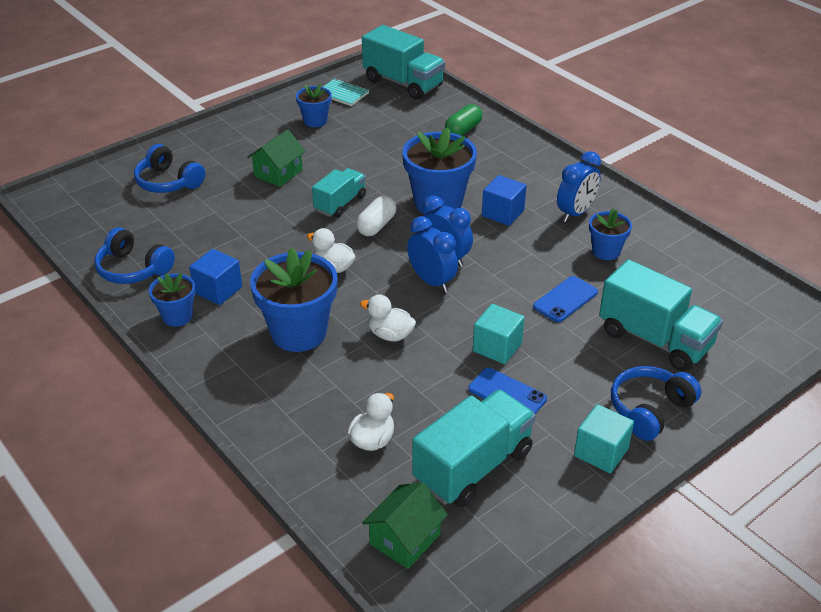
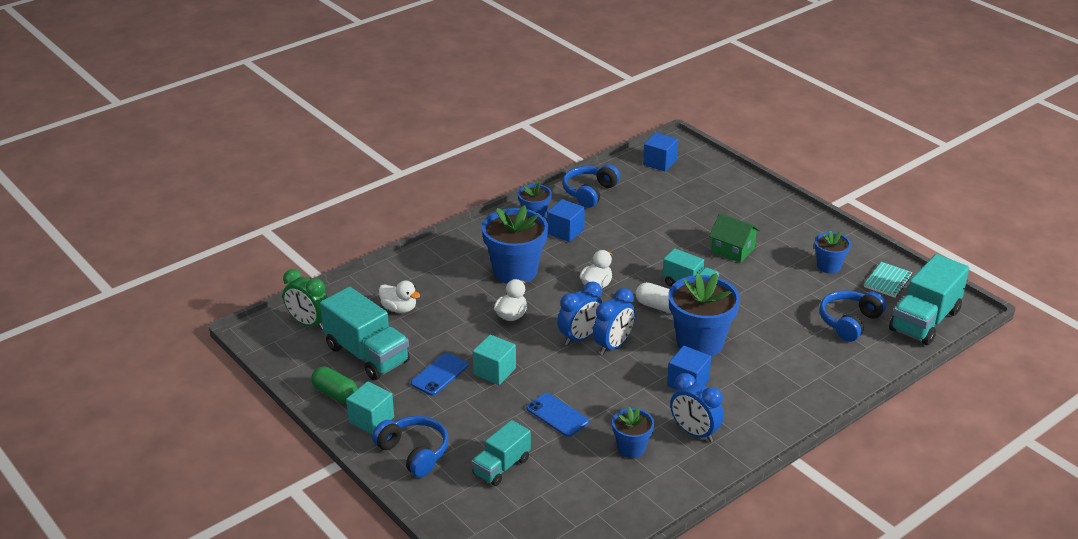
camera: 90 degrees right, 5 degrees down
(82, 212) = (659, 162): none -> blue cube
(168, 182) = (708, 196): blue headphones -> blue headphones (849, 322)
(405, 539) = (309, 323): green house -> green clock
(463, 130) = (837, 361): green capsule -> green capsule (335, 394)
(655, 339) = (501, 467): turquoise truck -> turquoise truck, size x0.61

